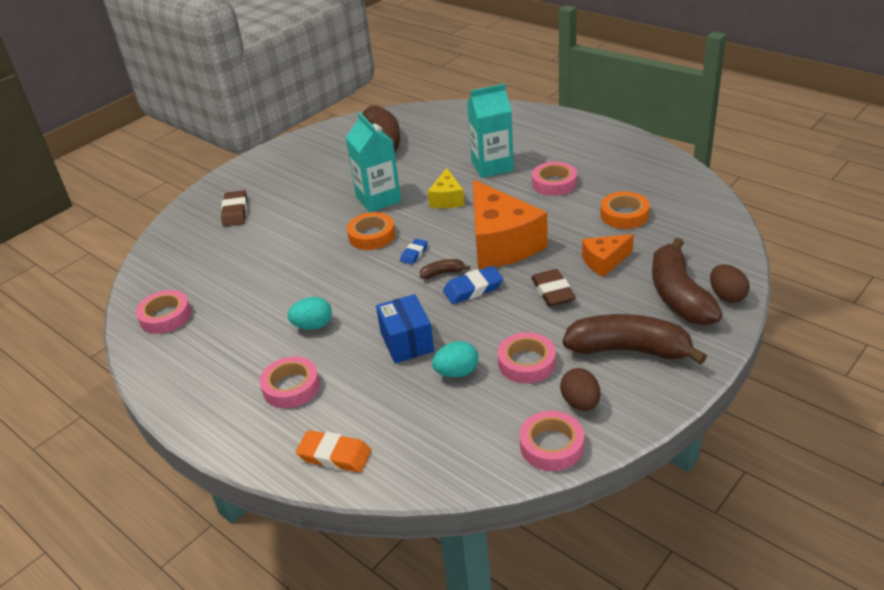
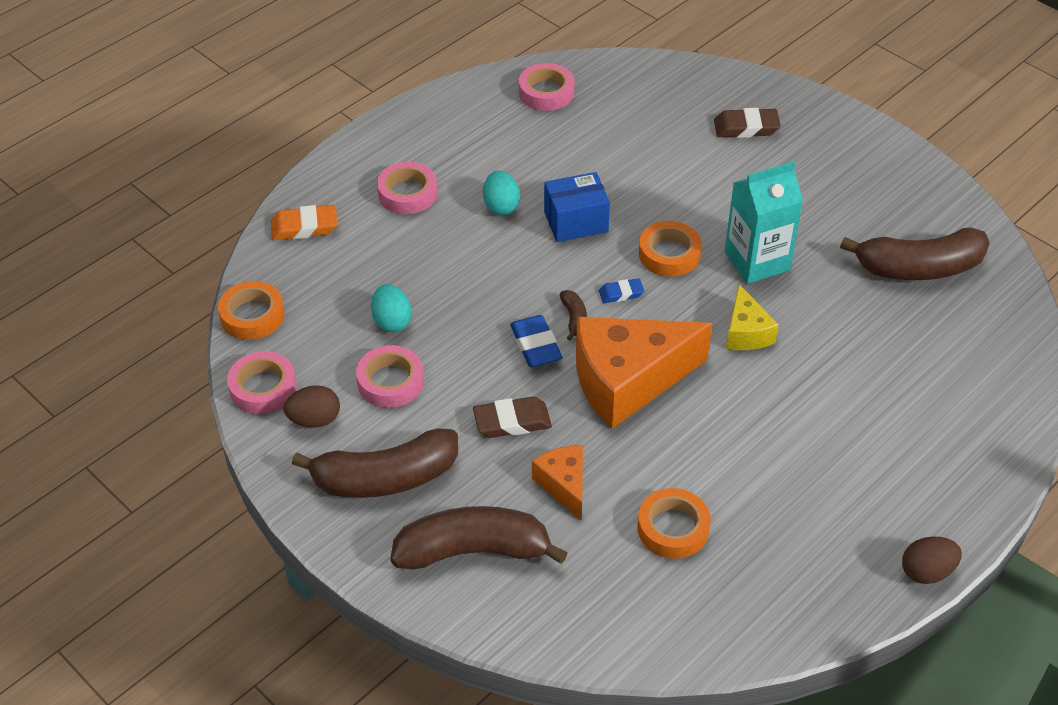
camera: 90 degrees right, 10 degrees up
(334, 455) = (304, 227): orange eraser -> orange eraser turned 60 degrees clockwise
(407, 342) = (453, 282): blue box -> blue box (576, 222)
(414, 254) = (621, 293): blue eraser -> blue eraser turned 45 degrees counterclockwise
(447, 199) = (746, 332): yellow cheese -> yellow cheese turned 105 degrees counterclockwise
(460, 472) = (252, 315): none -> orange tape
(492, 166) = (832, 389): turquoise carton -> none
(554, 183) = (773, 458): pink tape -> none
(628, 350) = (385, 478): brown banana -> brown banana turned 60 degrees clockwise
(727, 296) = (460, 604): brown egg -> brown egg (927, 572)

